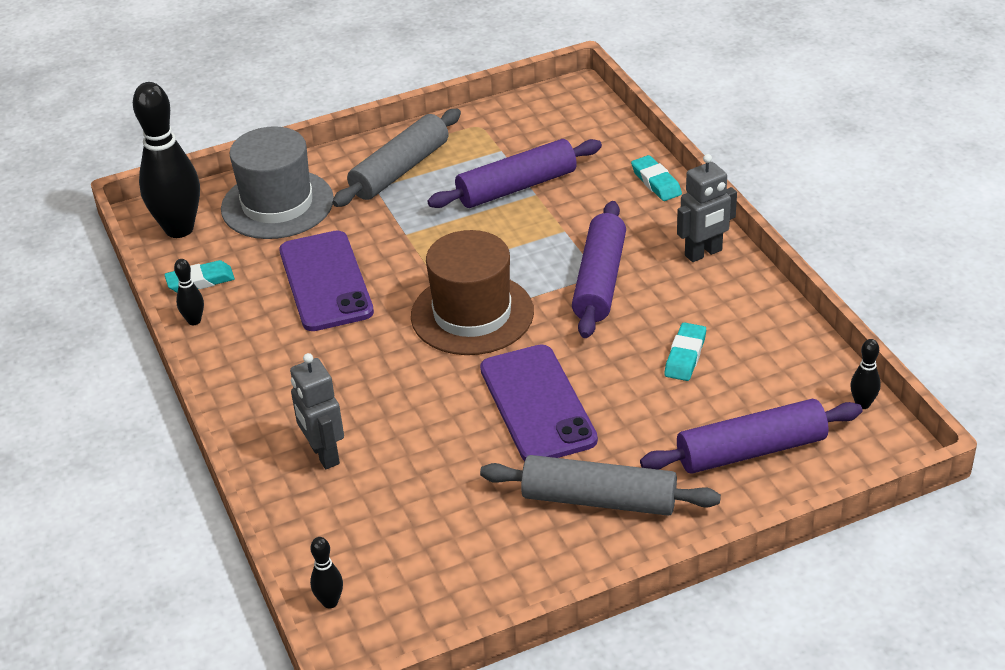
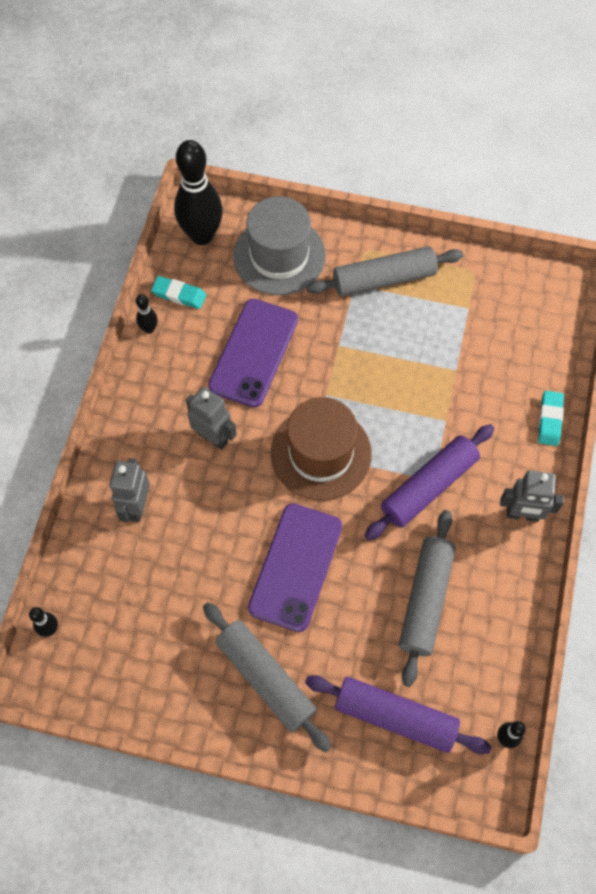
camera: 35 degrees right, 25 degrees up
(350, 361) = (213, 437): none -> grey robot
(516, 187) = (448, 353): purple rolling pin -> none
(685, 356) = (426, 600): turquoise eraser -> grey rolling pin

